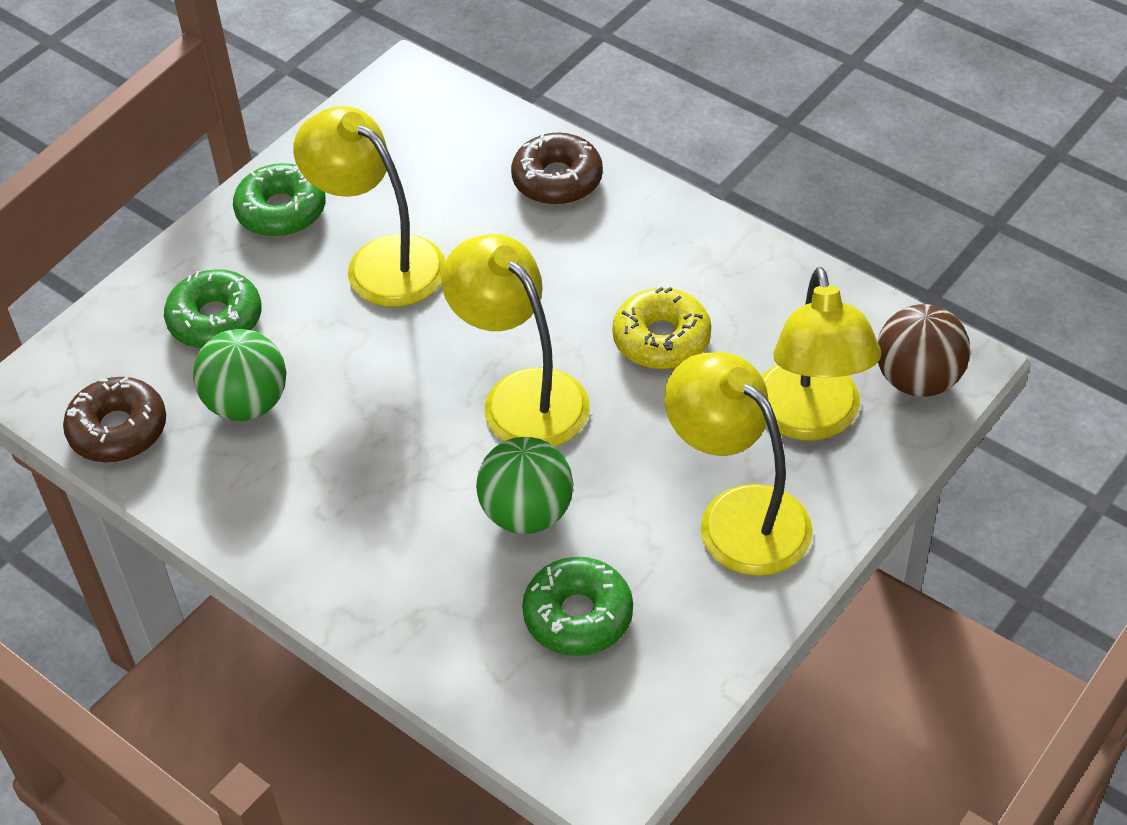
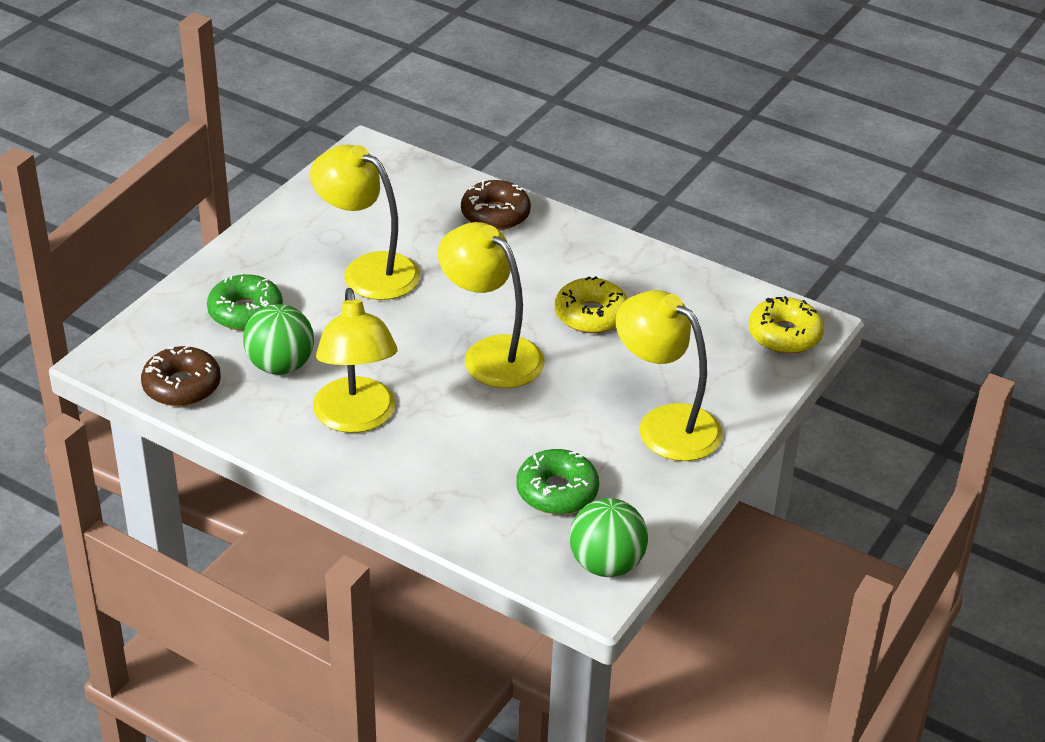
camera: 10 degrees left, 10 degrees down
(281, 211) = (284, 239): green donut -> none
(527, 513) = (508, 428): green ball -> green ball (606, 564)
(810, 419) = (709, 362): yellow lamp -> yellow lamp (356, 418)
(918, 380) = (784, 335): brown ball -> yellow donut

